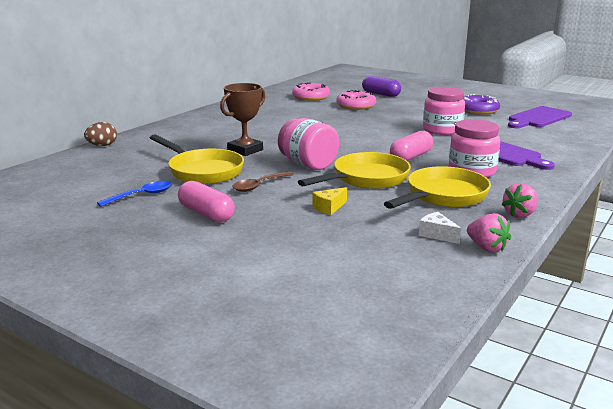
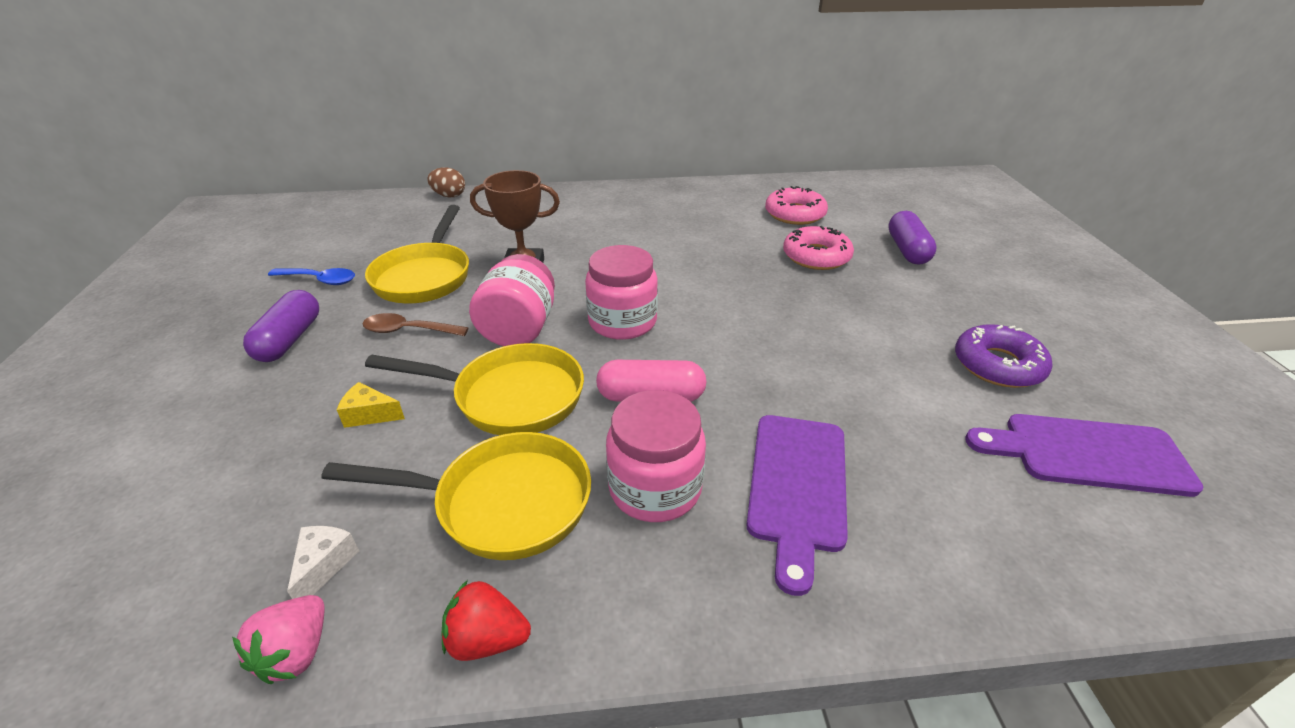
camera: 50 degrees right, 15 degrees up
(206, 214) = (289, 339): pink capsule -> purple capsule
(442, 130) = (825, 373): pink jar -> pink jar (622, 322)
(519, 214) = (487, 639): pink strawberry -> red strawberry

